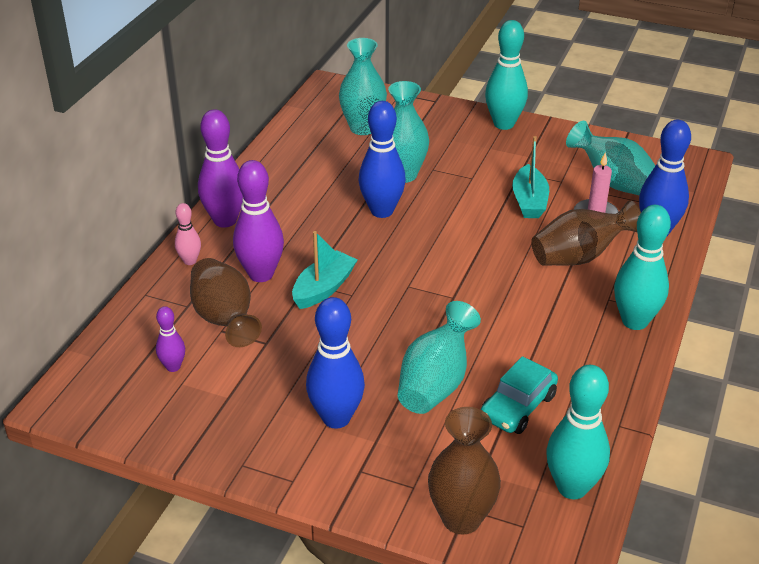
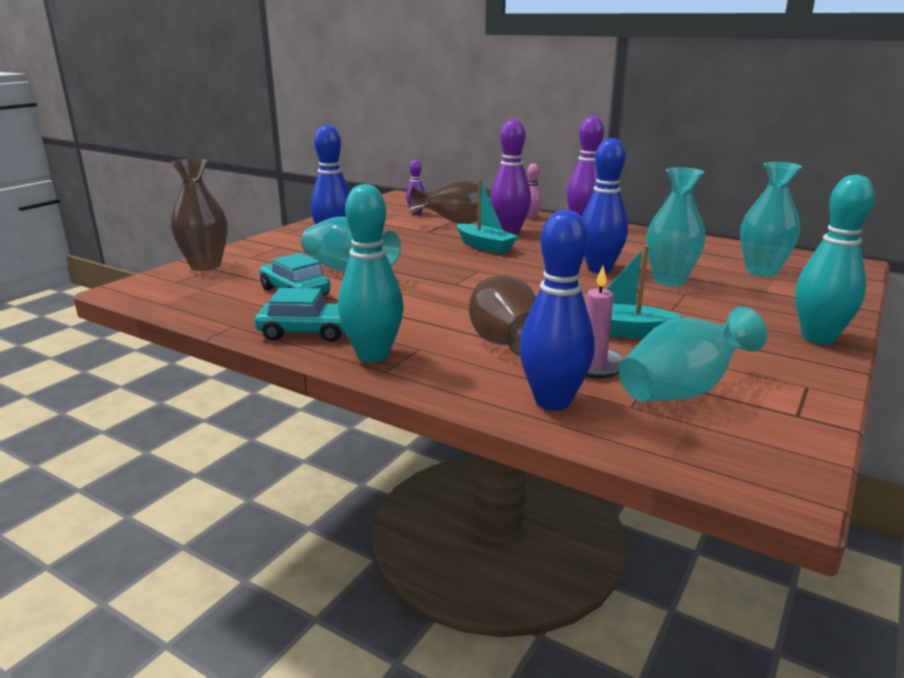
camera: 100 degrees right, 15 degrees down
(572, 487) = (189, 299): turquoise bowling pin -> none
(610, 370) = (307, 332): none -> turquoise car

